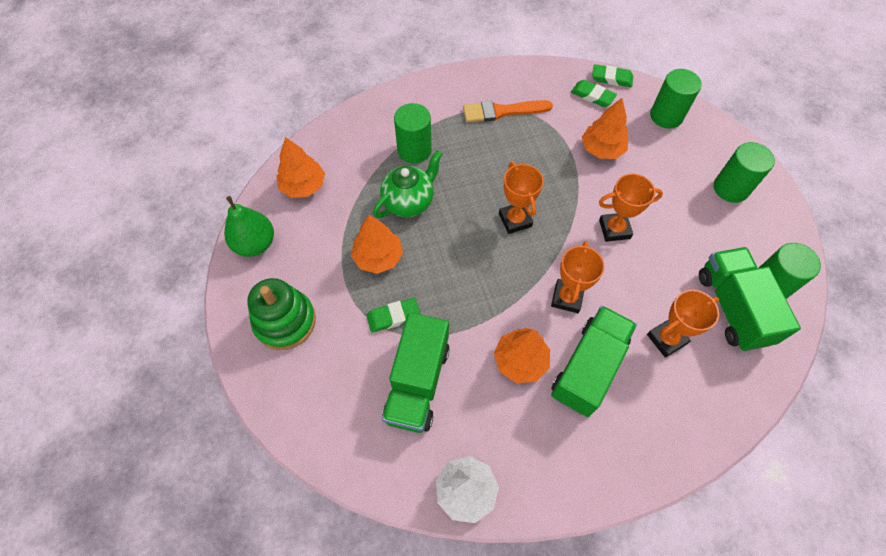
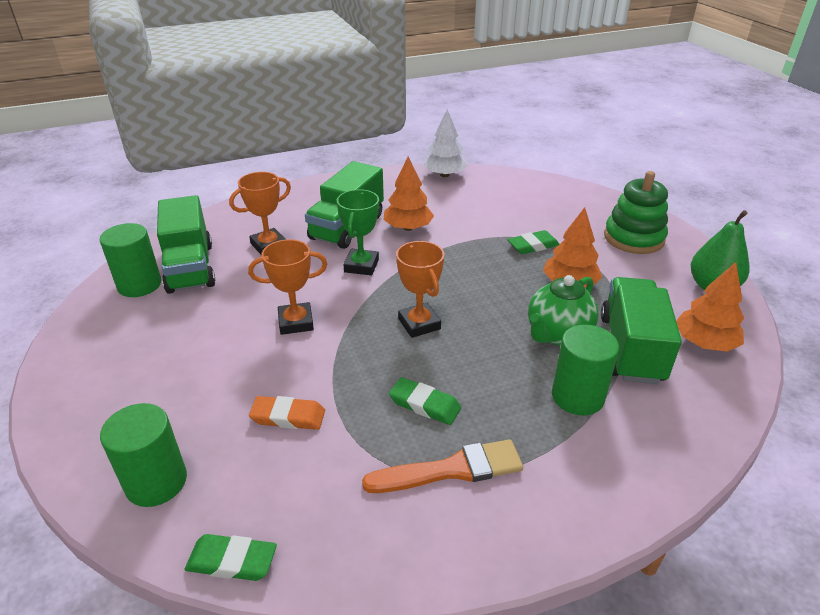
camera: 175 degrees right, 25 degrees down
(417, 382) = (496, 213): green truck -> green truck (631, 348)
(567, 298) = (361, 266): orange trophy -> green trophy
(592, 96) = (281, 515): green eraser -> green eraser (425, 404)
(602, 149) = (288, 416): orange tree -> orange eraser
(730, 188) = (116, 375): green cylinder -> none

